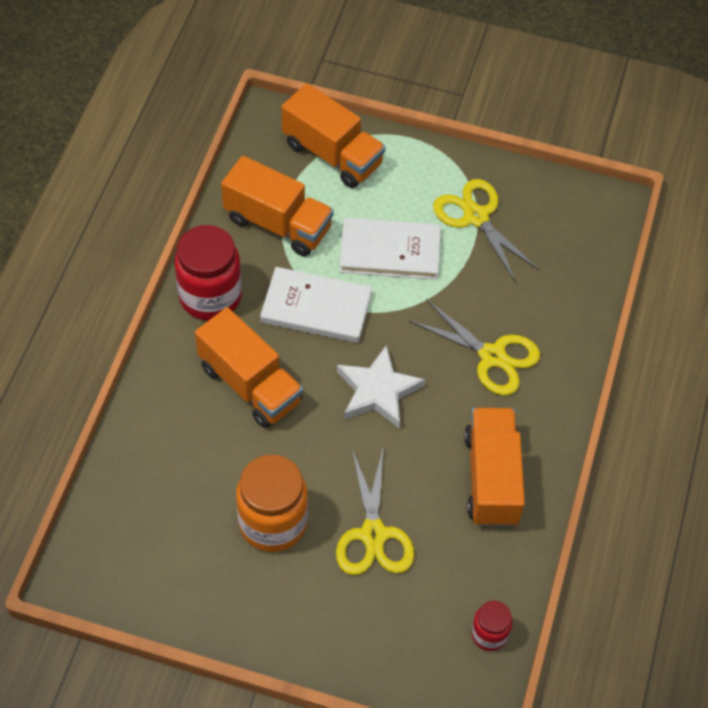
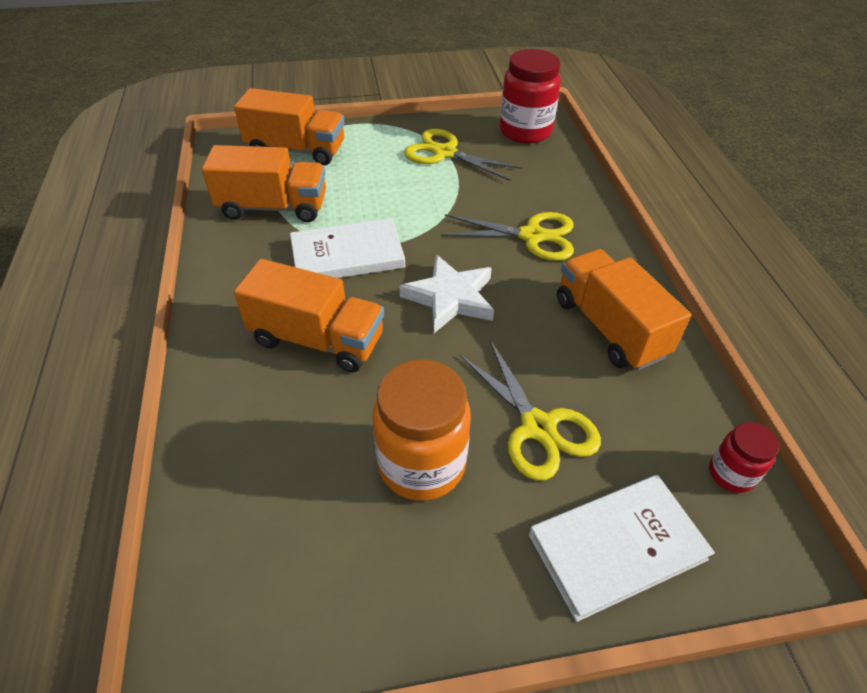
camera: 25 degrees left, 10 degrees down
(210, 297) = (234, 281): red jar -> red jar (525, 131)
(390, 251) = (388, 195): white book -> white book (617, 547)

